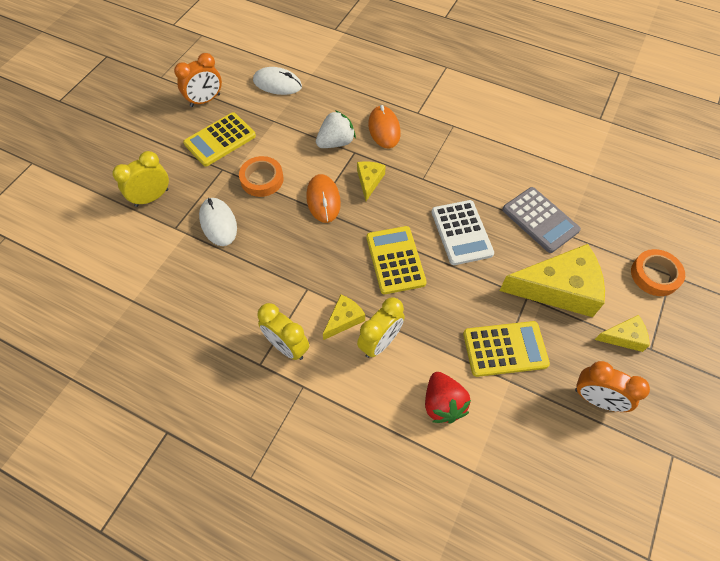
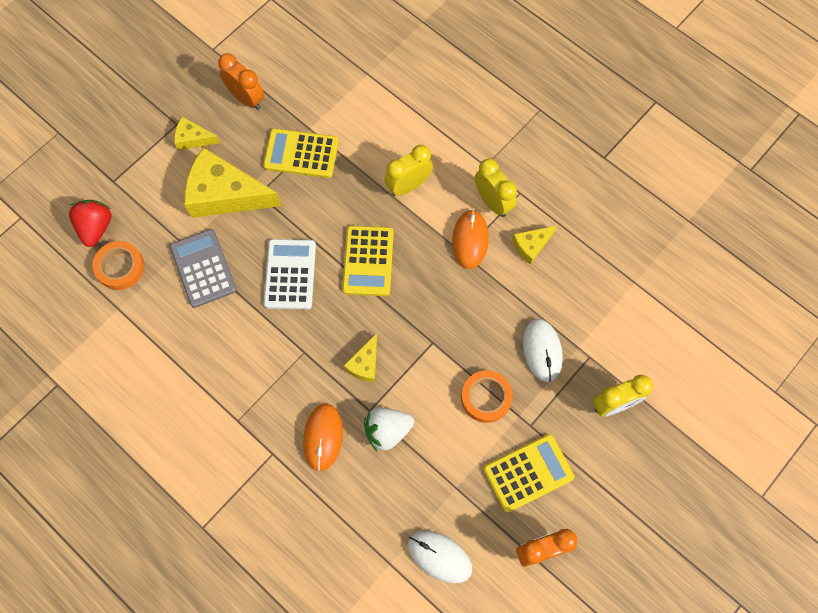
camera: 165 degrees left, 10 degrees up
(323, 200) = (422, 351): orange mouse -> orange mouse (470, 240)
(344, 319) = (435, 214): yellow cheese -> yellow cheese (531, 245)
(442, 404) = (372, 124): red strawberry -> red strawberry (96, 228)
(655, 275) = (128, 184): orange tape -> orange tape (120, 267)

